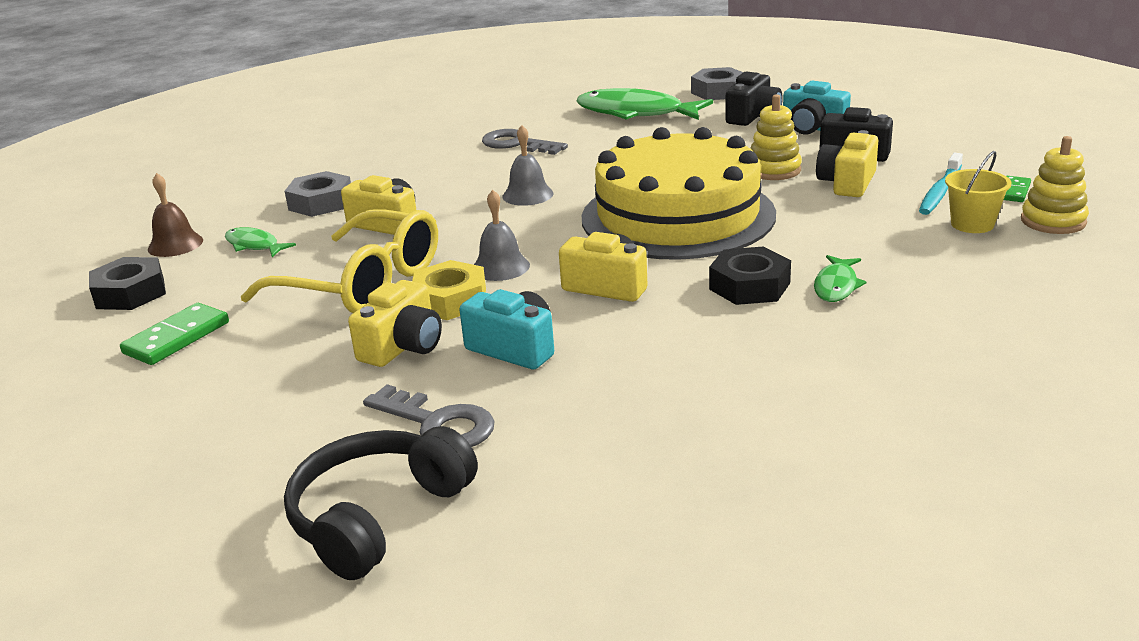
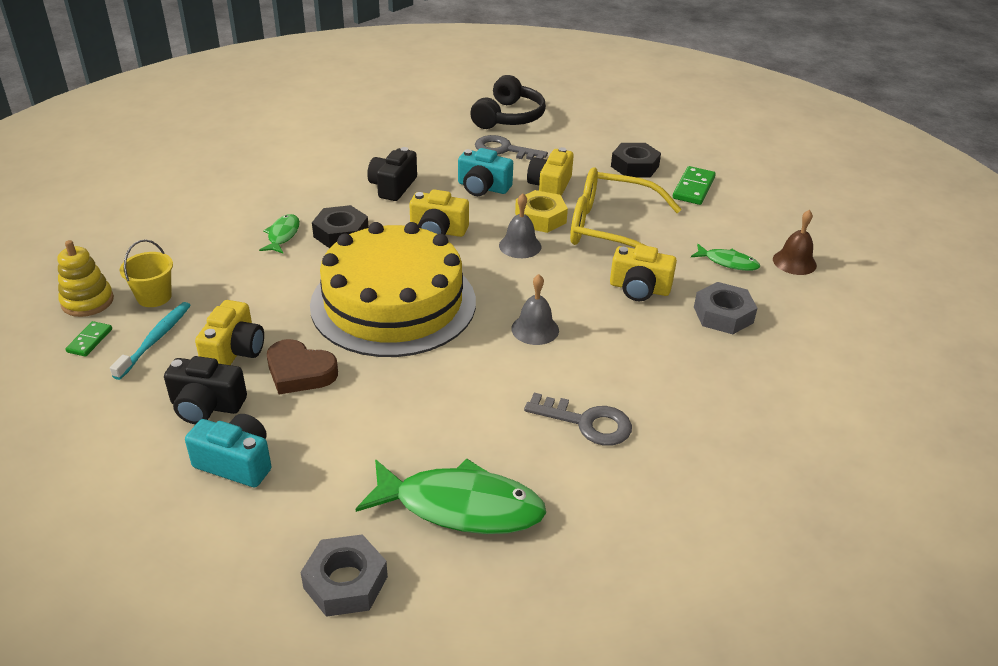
camera: 165 degrees right, 10 degrees up
(130, 293) = (767, 218): black nut -> black nut (634, 166)
(753, 117) = (304, 495): black camera -> black camera (393, 187)
(774, 170) = (300, 372): yellow stacking toy -> brown heart

